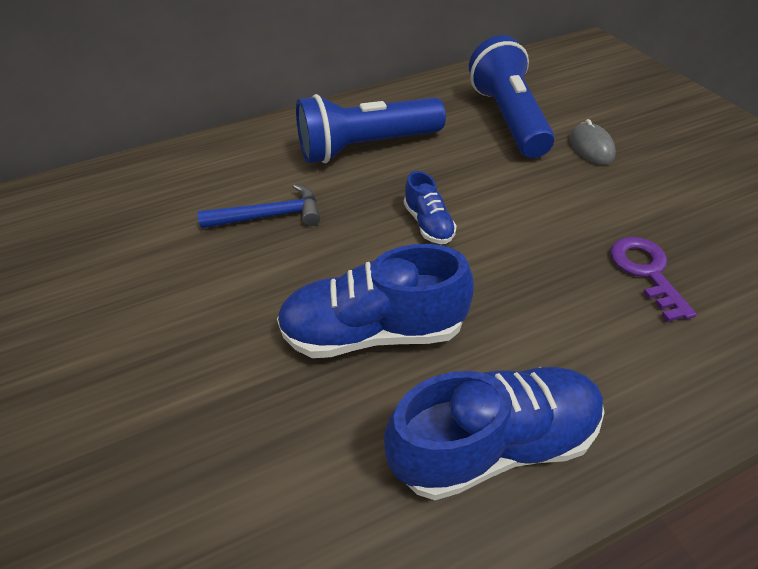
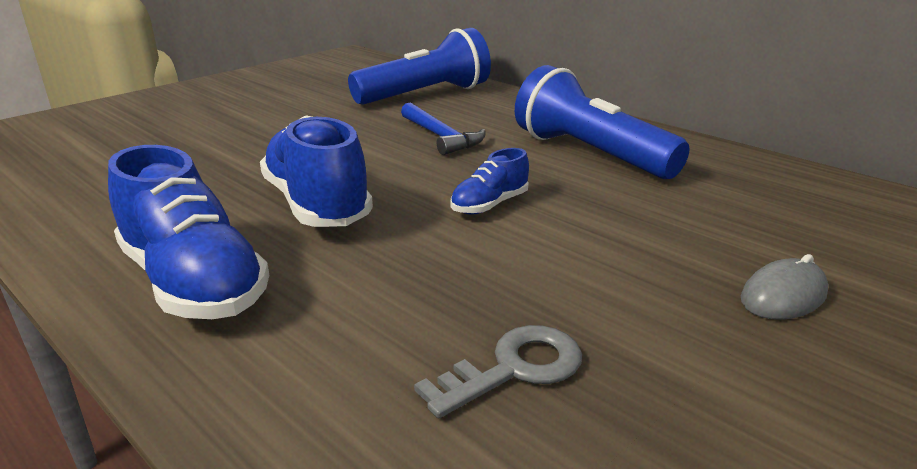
camera: 65 degrees right, 20 degrees down
(508, 118) = (766, 222): blue flashlight -> blue flashlight (425, 95)
(646, 272) = (514, 368): purple key -> grey key

